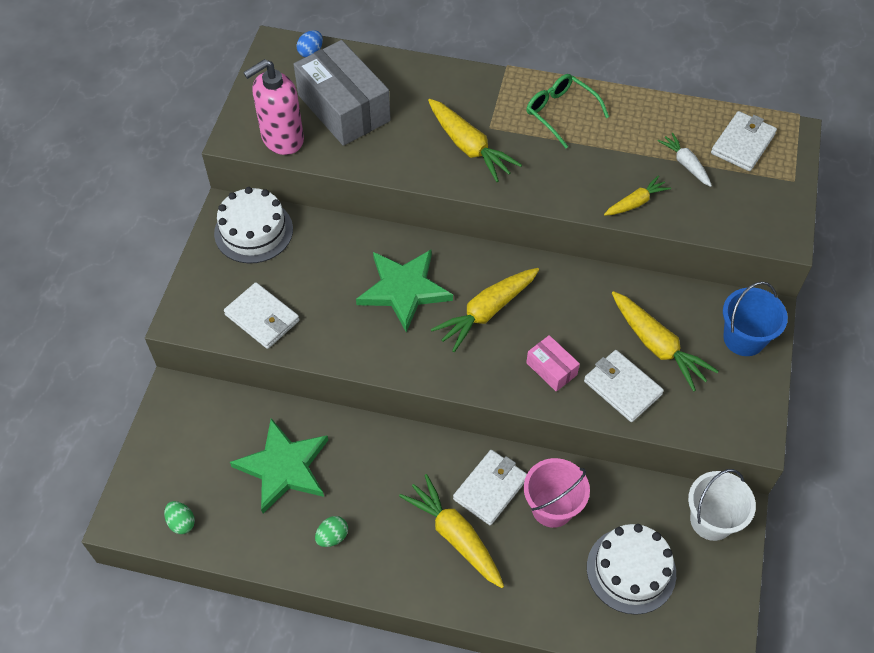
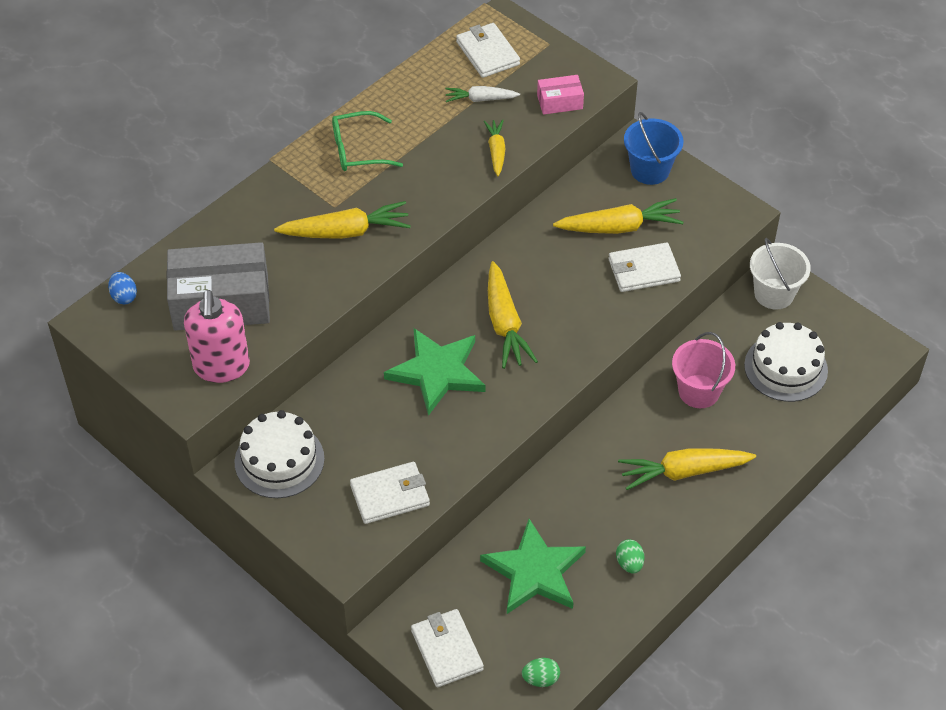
camera: 60 degrees left, 5 degrees down
(490, 489) = (654, 426): white wallet -> white wallet (446, 650)
(551, 369) = (593, 307): pink box -> pink box (560, 102)

